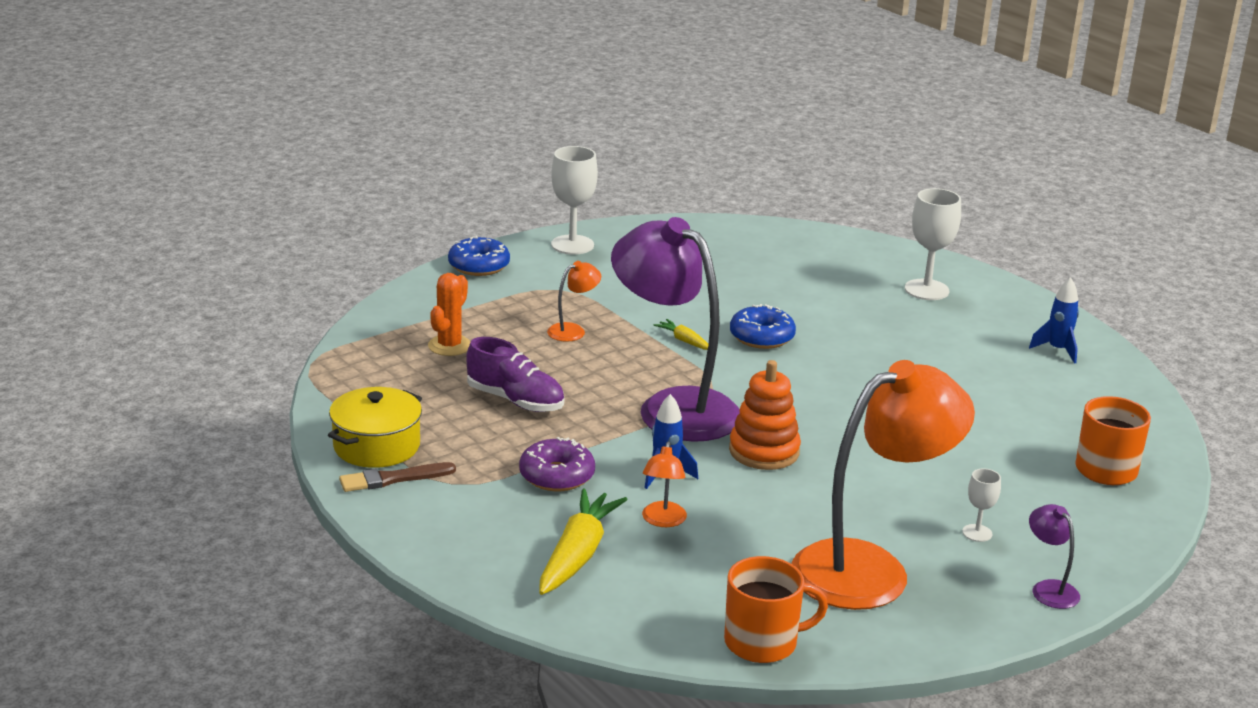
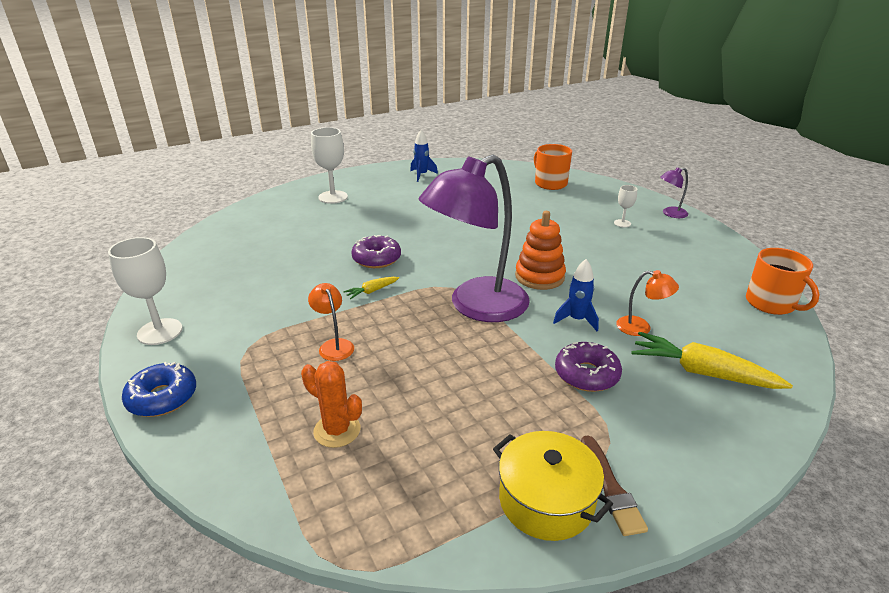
camera: 80 degrees left, 5 degrees up
(515, 401) = (458, 390): purple shoe -> none
(761, 337) = (376, 259): blue donut -> purple donut
(762, 642) = (771, 303): orange mug -> orange mug turned 150 degrees clockwise
(870, 569) = (671, 258): orange lamp -> none

